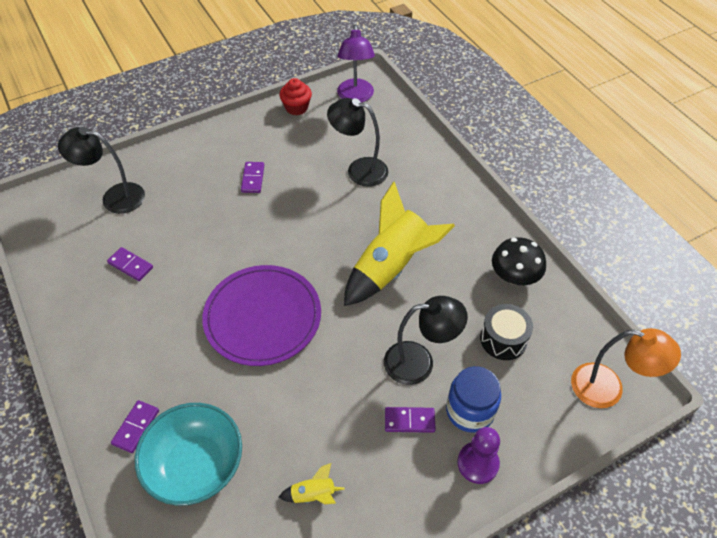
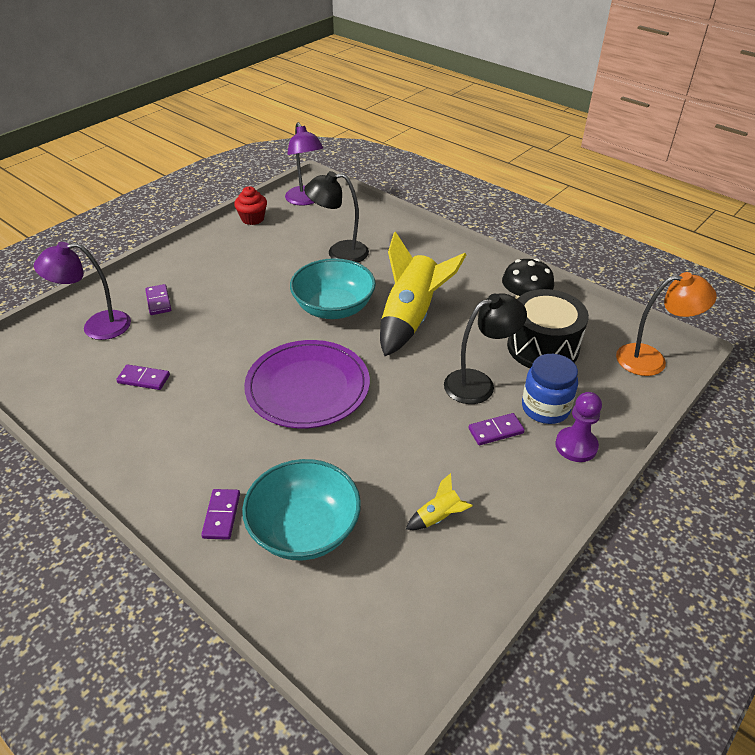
camera: 20 degrees left, 10 degrees down
(114, 197) = (96, 327): black lamp -> purple lamp
(253, 178) = (238, 281): purple domino -> purple domino (158, 301)
(325, 234) = (334, 308): none -> turquoise bowl
(503, 339) = (542, 347): black drum -> black drum, size x1.56

